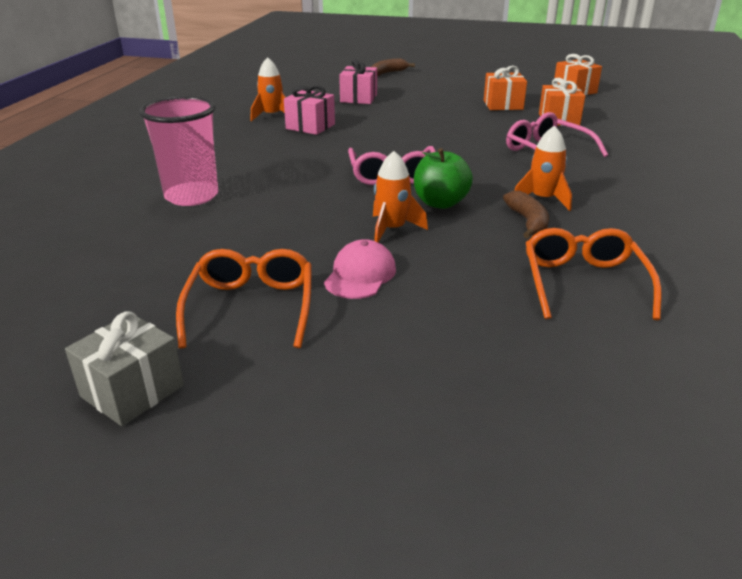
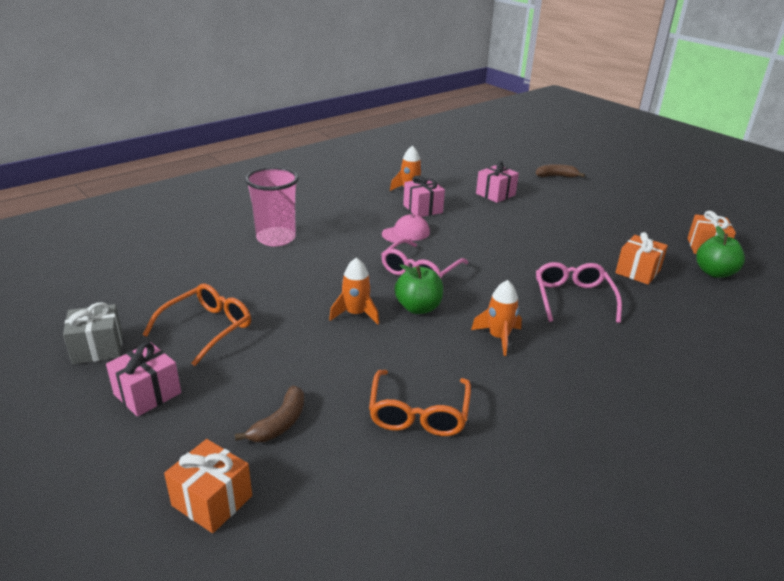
camera: 35 degrees right, 0 degrees up
(286, 403) = (147, 393): none -> pink gift
(360, 275) = (290, 337): pink cap -> pink cap (406, 233)
(503, 105) = (609, 240): orange gift -> orange gift (212, 501)
(528, 222) = (456, 350): brown banana -> brown banana (280, 423)
(583, 282) = (418, 413): orange glasses -> orange glasses turned 150 degrees clockwise
(606, 104) = (714, 273): none -> green apple

